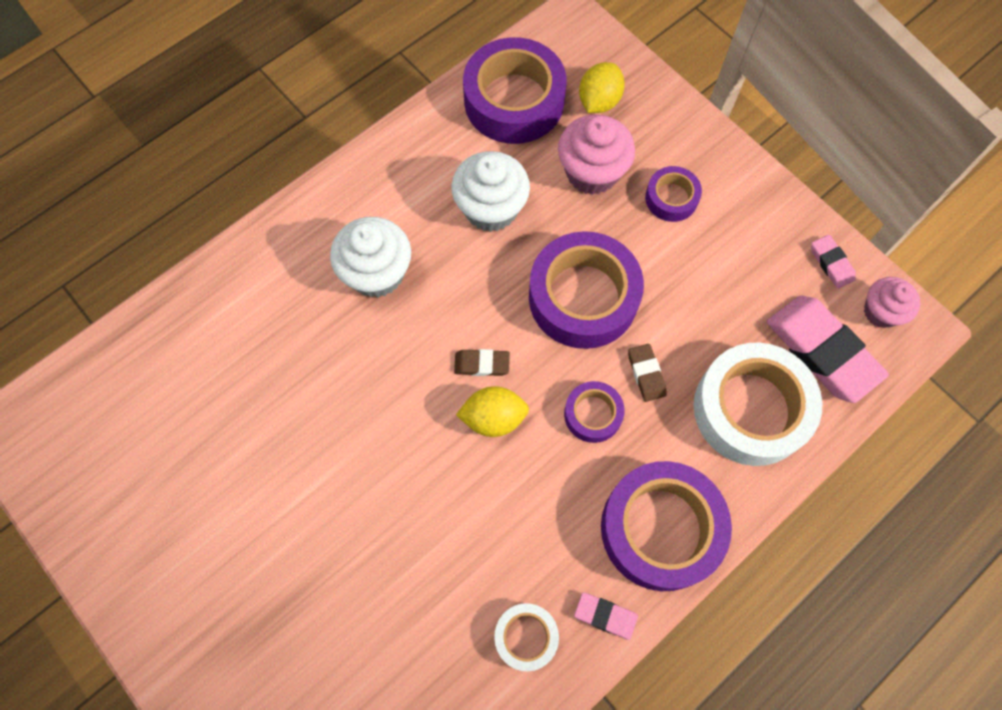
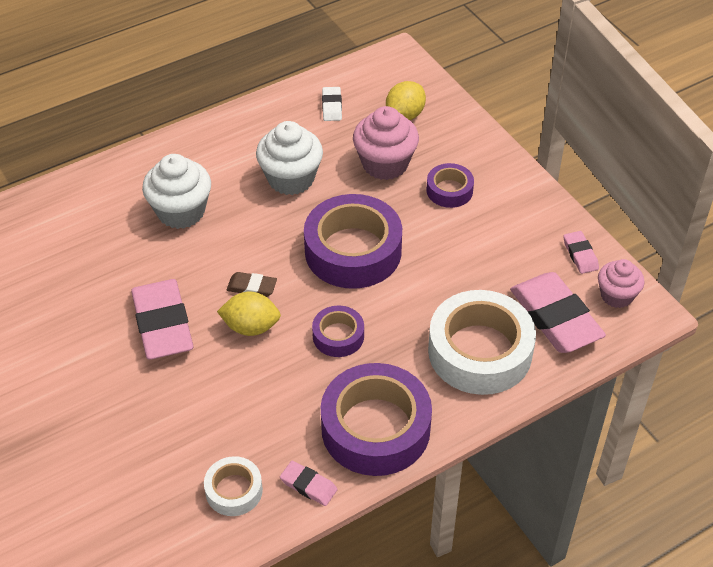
camera: 10 degrees right, 20 degrees down
(393, 430) = (163, 324): none -> pink eraser
(514, 101) = (332, 106): purple tape -> white eraser
(646, 374) = (393, 313): brown eraser -> none

